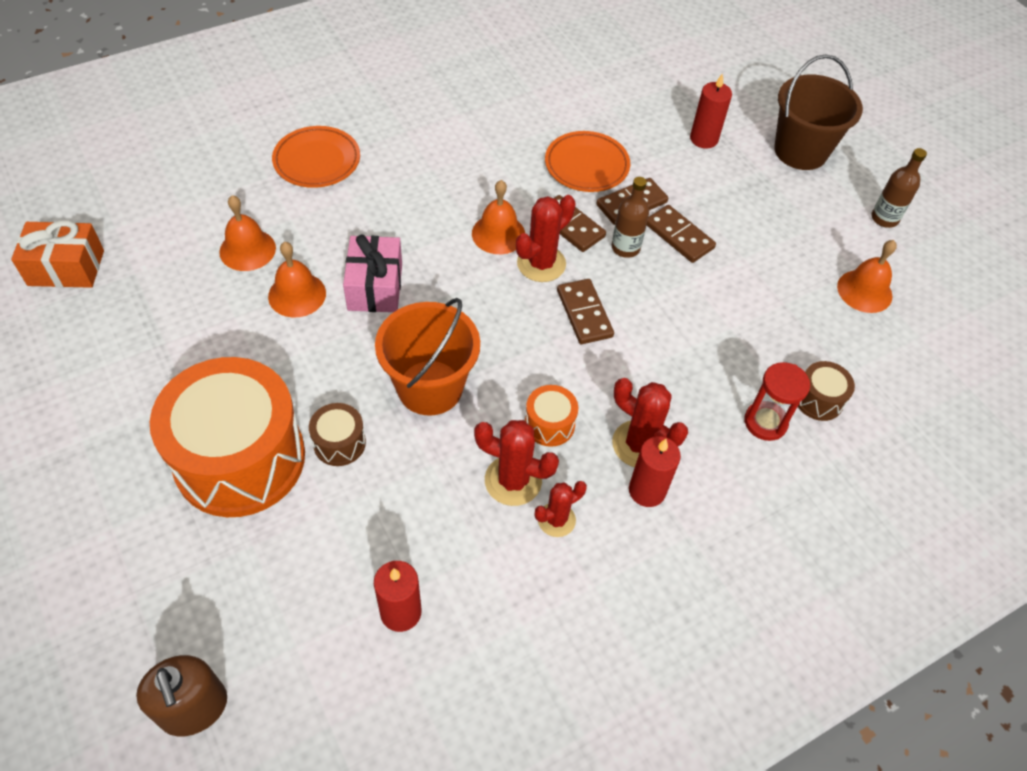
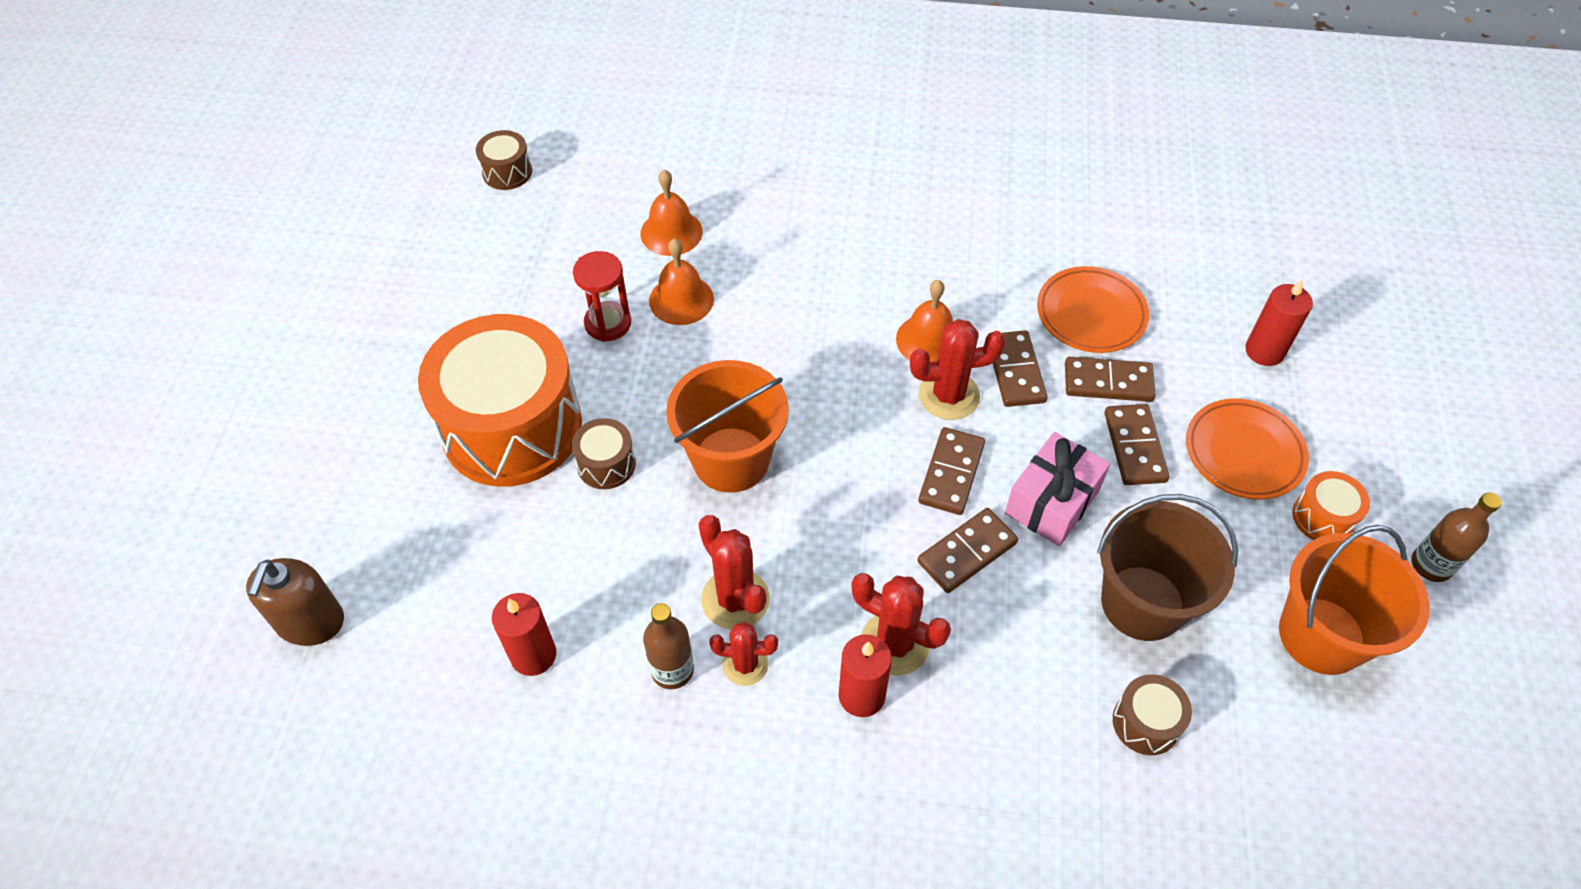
camera: 40 degrees right, 0 degrees up
(66, 268) = (507, 172): orange gift -> brown drum
(317, 161) = (805, 174): orange plate -> orange plate (1243, 453)
(375, 287) = (759, 330): pink gift -> pink gift (1052, 502)
(549, 424) = (818, 566): orange drum -> orange drum (1323, 517)
(625, 248) = (1059, 427): brown bottle -> brown bottle (672, 670)
(635, 359) = (967, 552): none -> brown domino
(639, 444) = (894, 644): red cactus -> red cactus turned 45 degrees counterclockwise
(765, 422) = (1058, 708): red hourglass -> red hourglass (608, 323)
(800, 151) = (1384, 426): brown bucket -> brown bucket (1142, 603)
(864, 291) = (1321, 635): orange bell -> orange bucket

